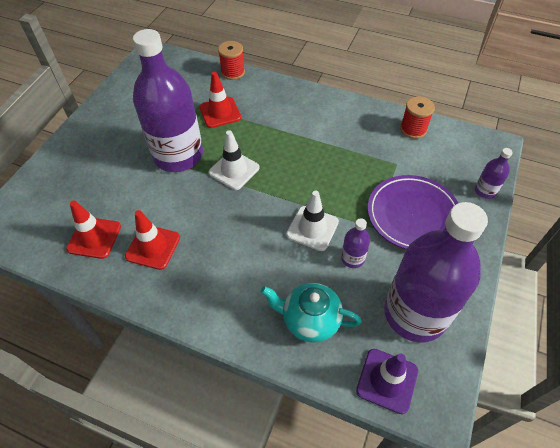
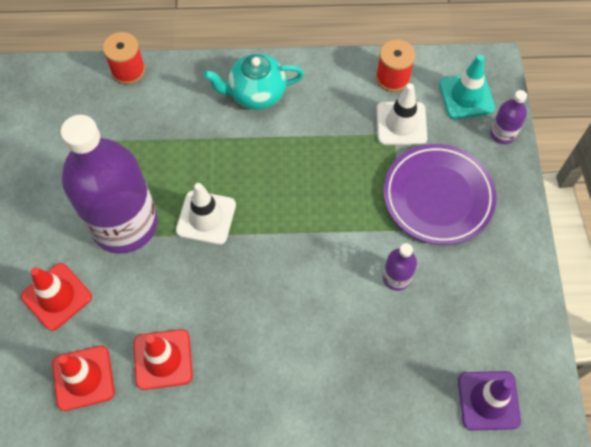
camera: 25 degrees left, 10 degrees up
(220, 112) = (144, 140): red traffic cone -> red traffic cone (57, 296)
(310, 320) = (383, 370): turquoise teapot -> turquoise teapot (256, 94)
(312, 228) = (335, 258): white traffic cone -> white traffic cone (401, 123)
(415, 313) = (486, 315): purple bottle -> none
(466, 157) = (466, 96): none -> turquoise traffic cone

